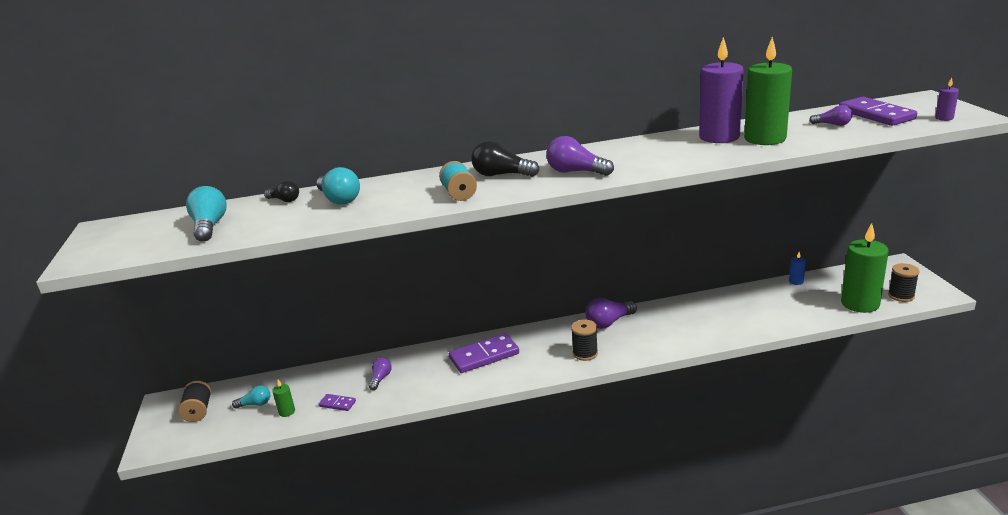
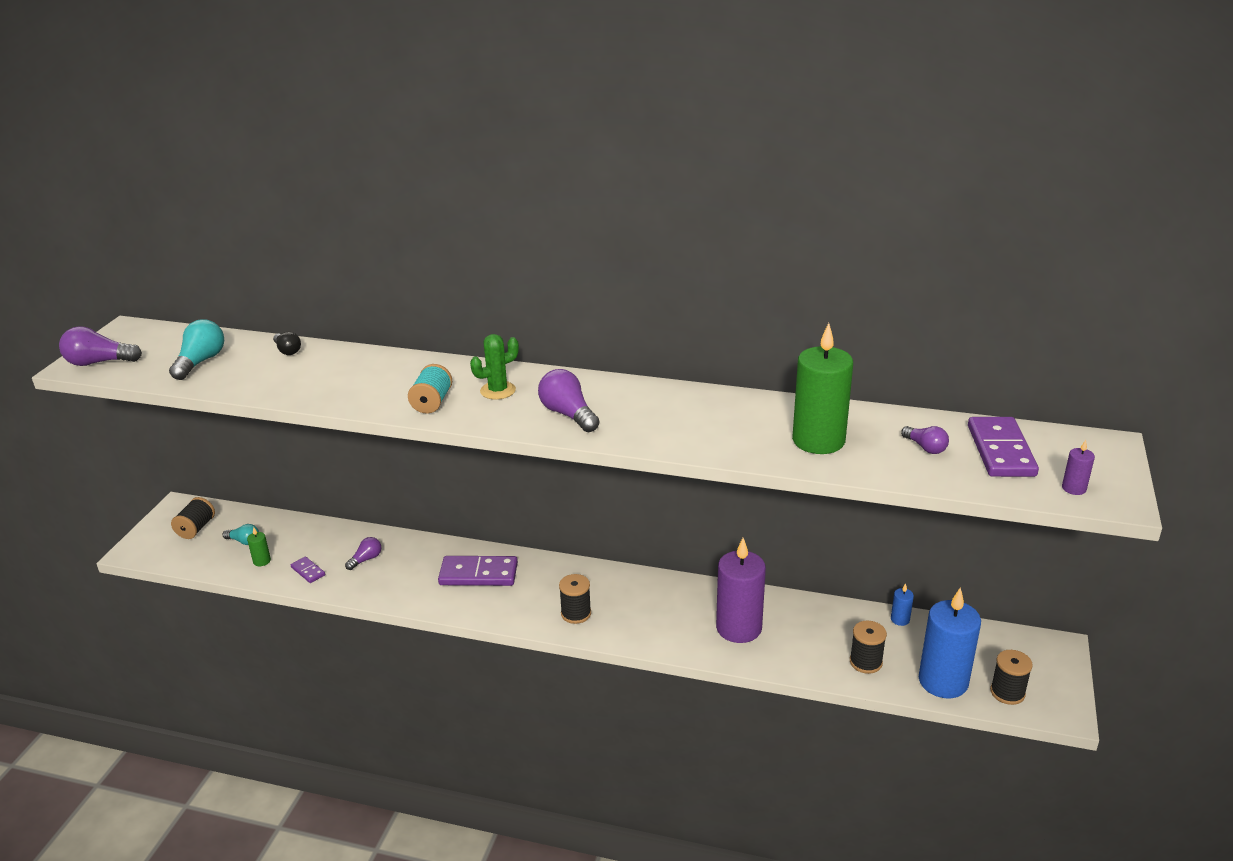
camera: 25 degrees right, 5 degrees up
(339, 199) = (329, 368): turquoise light bulb -> none
(501, 175) = (498, 391): black light bulb -> green cactus
(609, 322) = (636, 586): purple light bulb -> purple light bulb (99, 362)
(719, 137) = (774, 418): purple candle -> purple candle (738, 628)
(804, 310) = (865, 662): none -> black spool
(860, 304) = (943, 681): green candle -> blue candle

